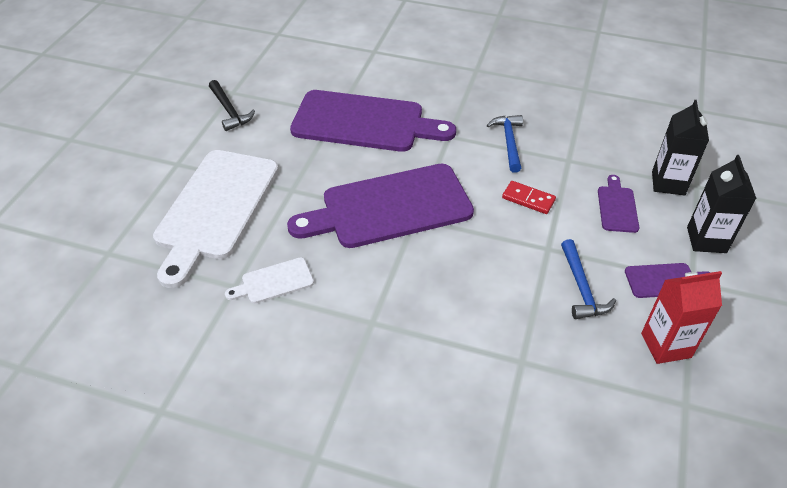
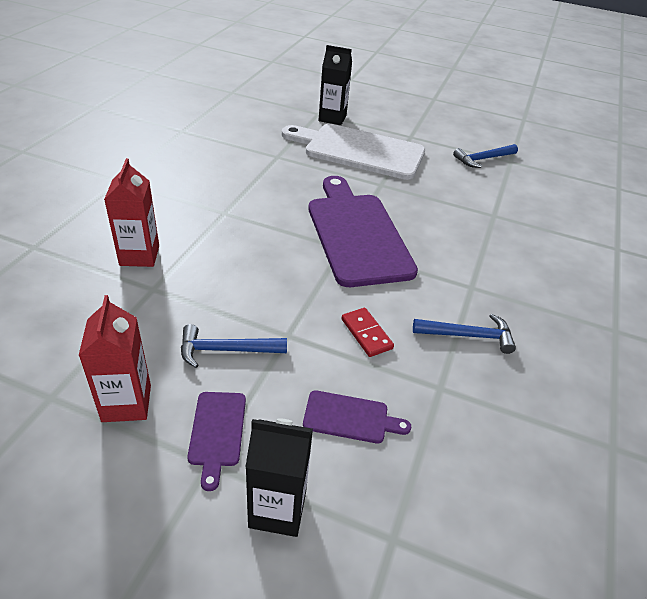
camera: 90 degrees right, 5 degrees down
(229, 111) = (483, 159): black hammer -> blue hammer
(274, 281) = (278, 172): white cutting board -> none
(364, 122) = (482, 230): purple cutting board -> none
(472, 388) = (139, 255): none -> red carton
(528, 199) = (366, 334): red domino -> red domino turned 60 degrees counterclockwise
(668, 183) = (398, 497): black carton -> black carton (332, 118)

